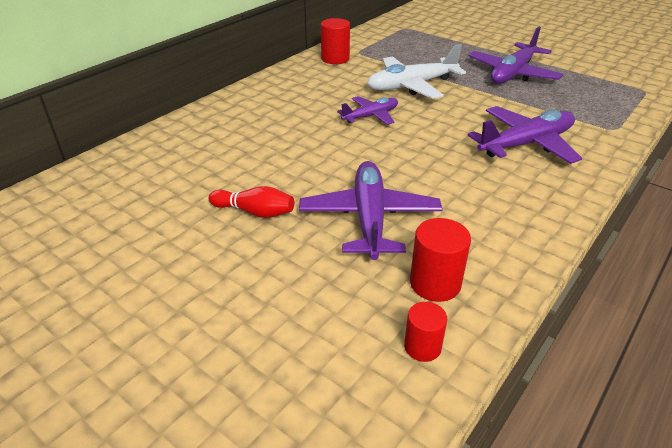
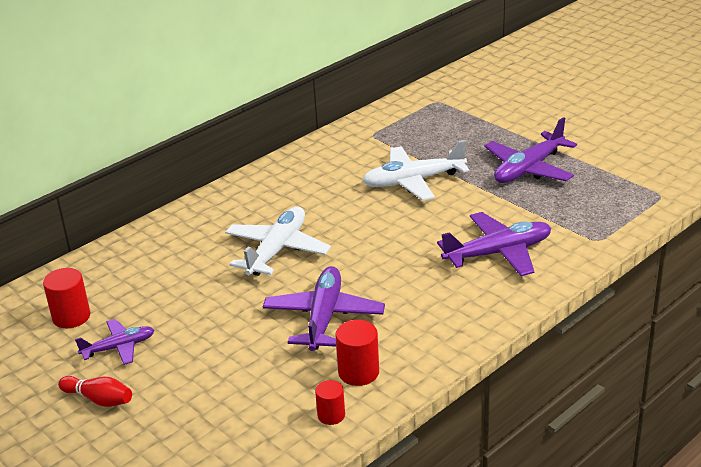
camera: 10 degrees right, 5 degrees down
(255, 212) = (228, 307): red bowling pin -> red bowling pin (99, 399)
(296, 150) = (277, 250): none -> white plane
(335, 59) = (344, 143): red cylinder -> red cylinder (71, 317)
(371, 116) = (359, 216): purple plane -> purple plane (119, 347)

